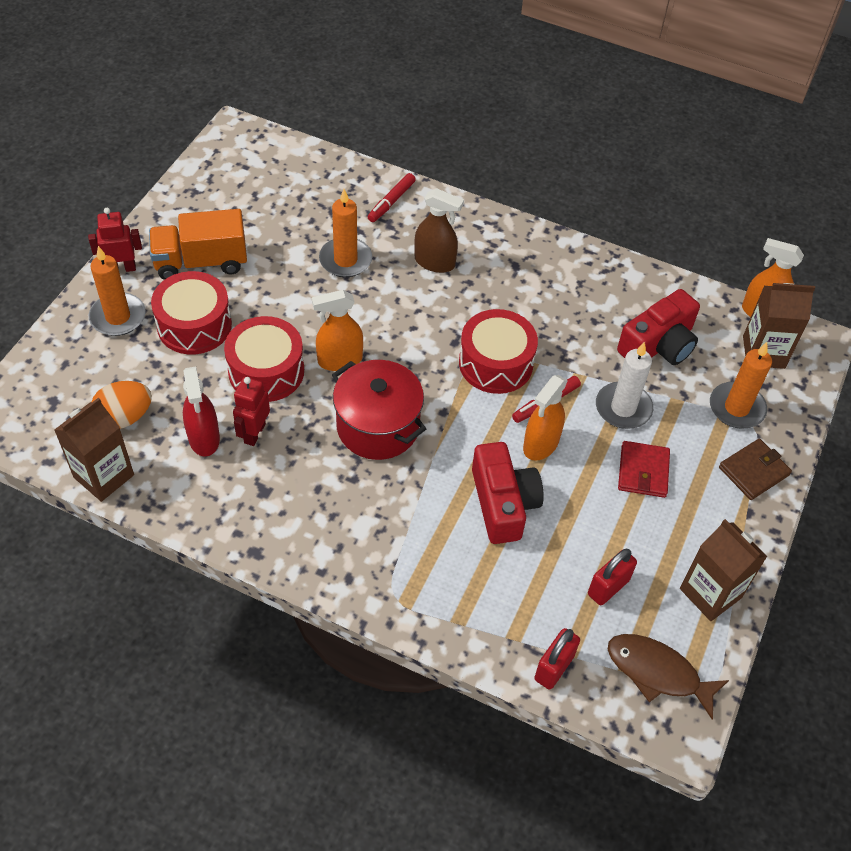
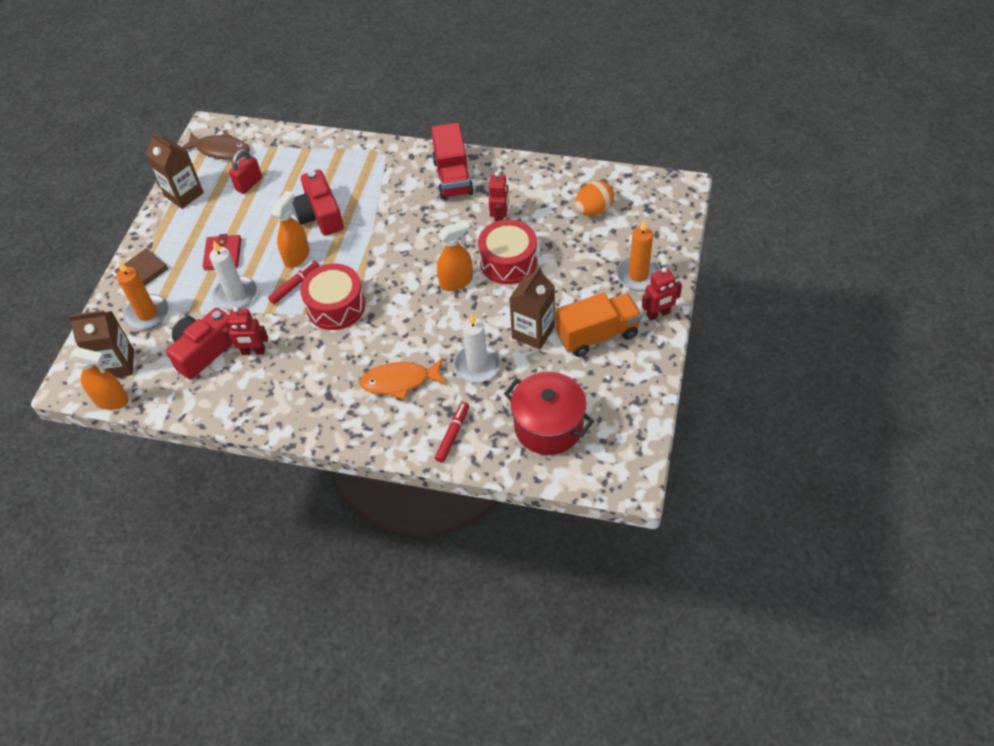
camera: 175 degrees right, 0 degrees up
(104, 476) = (587, 174): brown carton -> brown carton (533, 332)
(194, 325) = (577, 282): red drum -> none
(204, 438) = (533, 209): red spray bottle -> none
(297, 521) = (453, 177): none -> red truck
(345, 260) = (477, 365): orange candle -> white candle
(378, 426) = (415, 242): red pot -> red pot (548, 426)
(435, 262) = (400, 381): brown spray bottle -> orange fish
(554, 668) = (281, 140): red padlock -> none
(599, 331) = (253, 351): none -> red robot

